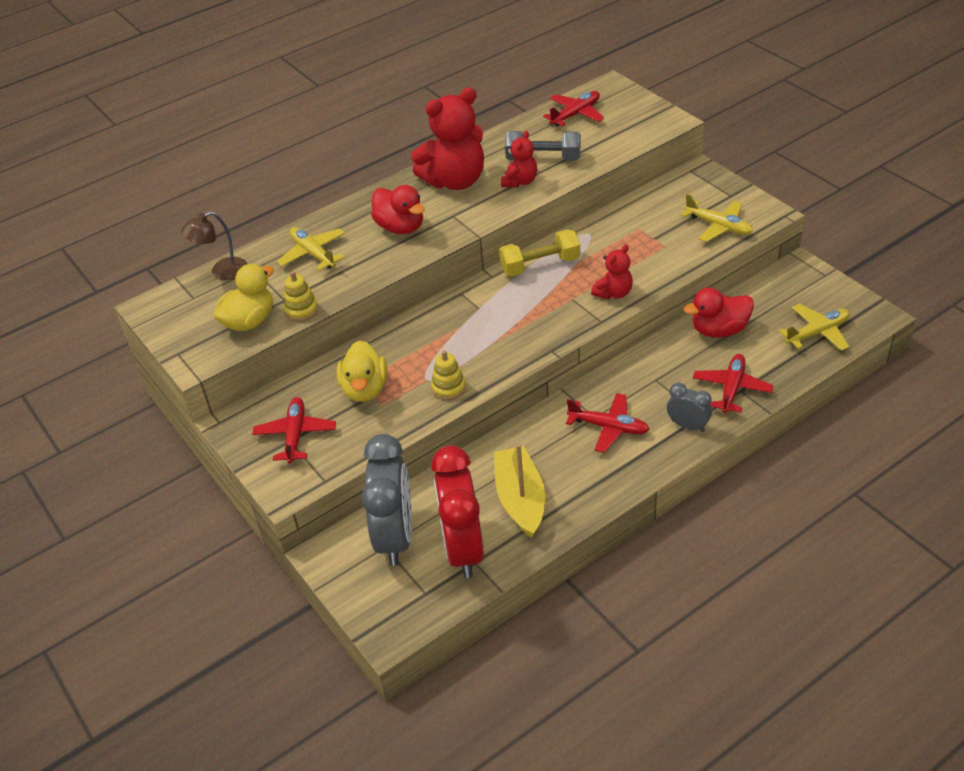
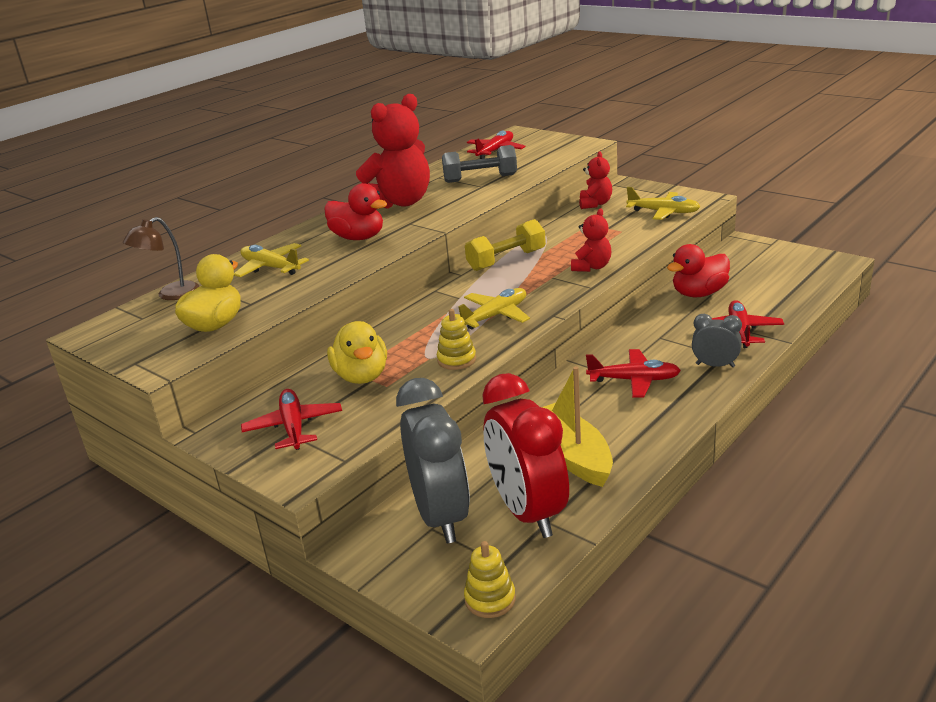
camera: 15 degrees left, 15 degrees down
(301, 310) = (273, 308): yellow stacking toy -> yellow stacking toy (490, 599)
(520, 181) = (465, 194): red teddy bear -> red teddy bear (595, 204)
(817, 333) = (793, 281): yellow plane -> yellow plane (495, 316)

